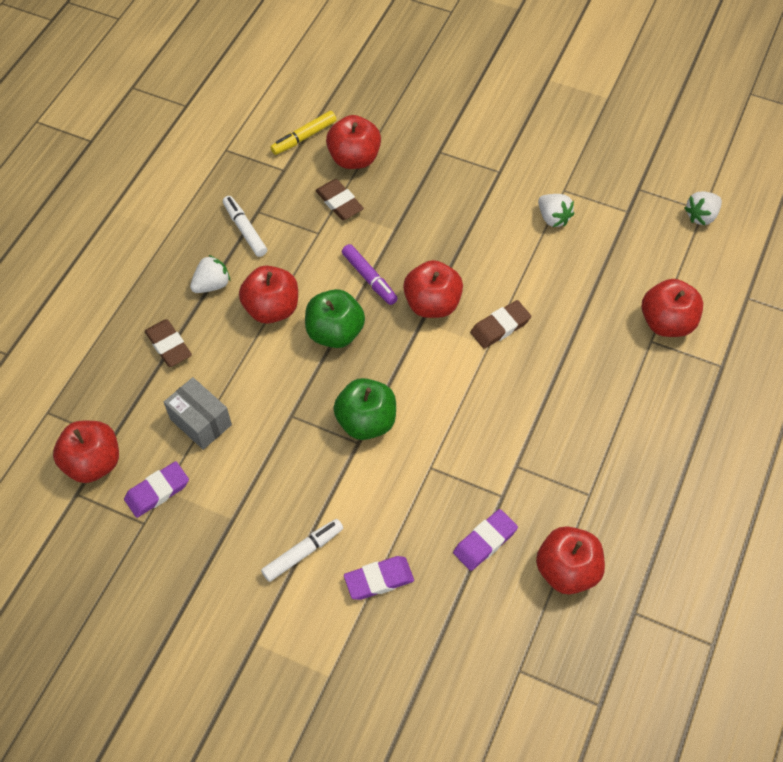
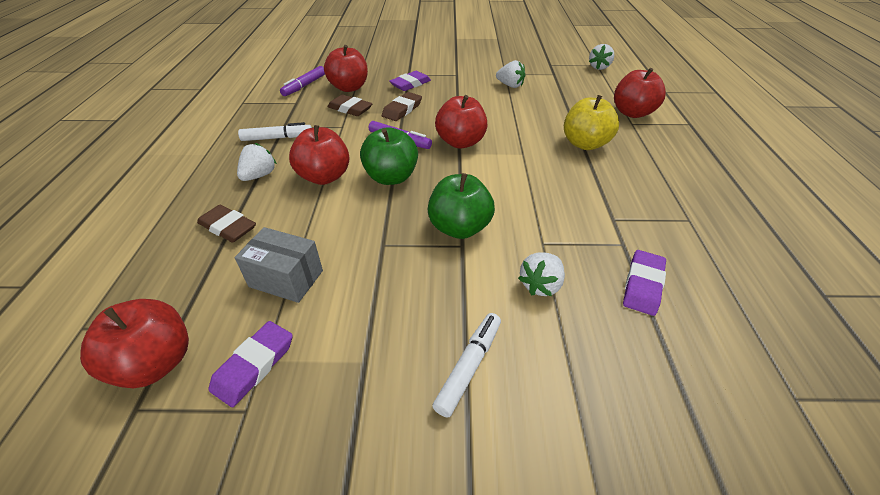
camera: 25 degrees left, 15 degrees down
(245, 230) = (277, 138): white marker -> white marker turned 135 degrees clockwise
(304, 137) = (304, 86): yellow marker -> purple marker
(379, 579) = (572, 362): purple eraser -> purple eraser (410, 84)
(399, 508) = (540, 285): none -> white strawberry
(500, 327) = (522, 142): brown eraser -> brown eraser (402, 110)
(567, 355) = (585, 144): none -> yellow apple
(567, 571) = (735, 282): red apple -> none

